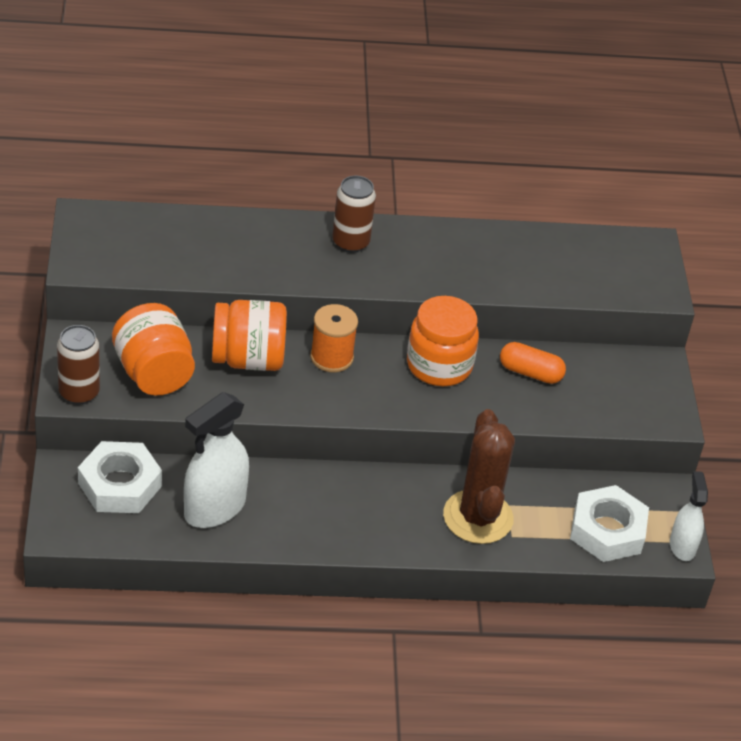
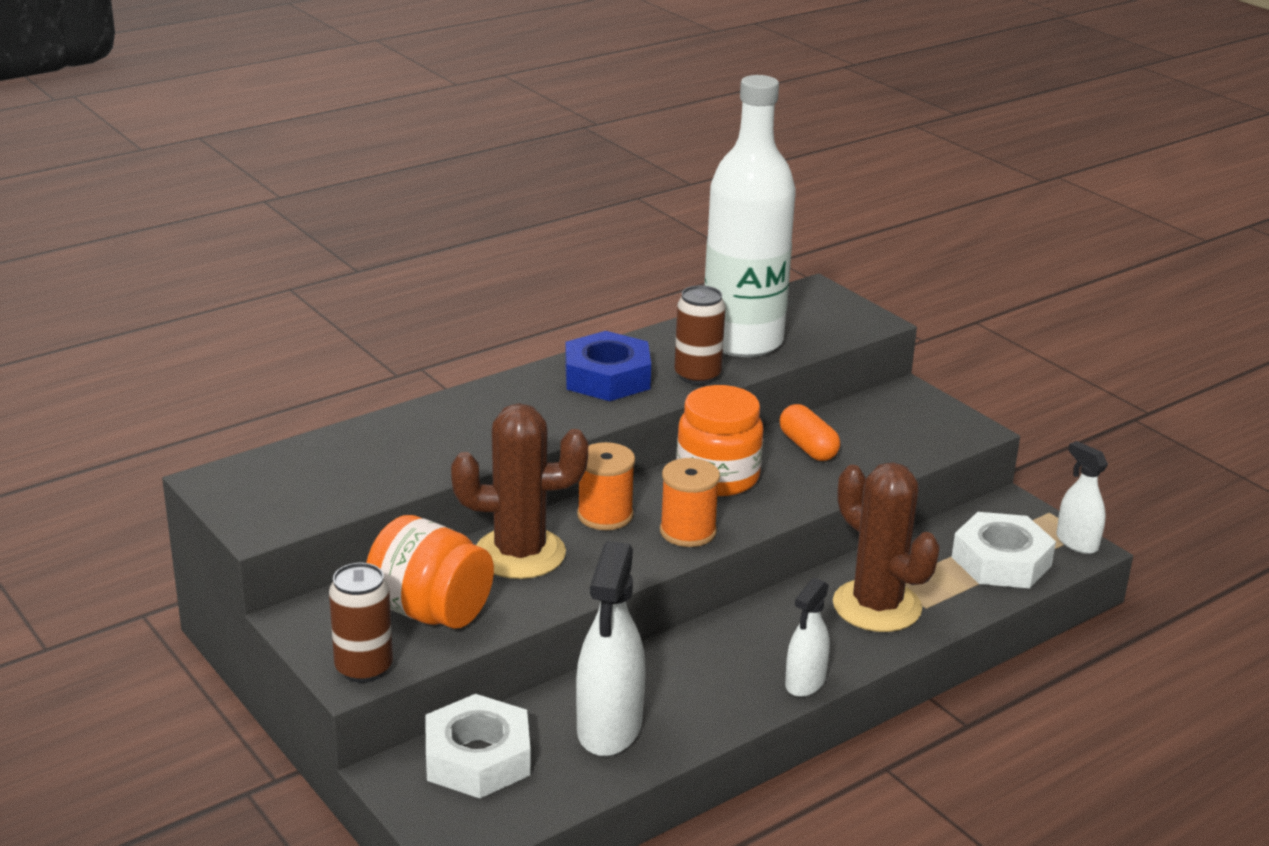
camera: 30 degrees left, 15 degrees down
(248, 359) = (520, 554): orange jar -> brown cactus
(350, 242) = (538, 392): brown can -> brown can (697, 376)
(368, 545) = (805, 683): none -> white spray bottle
(372, 398) = (688, 531): none -> orange spool
(411, 252) = (607, 377): none -> blue nut
(530, 373) = (808, 447): orange capsule -> orange capsule turned 75 degrees clockwise
(542, 265) = (742, 341): none -> white bottle

